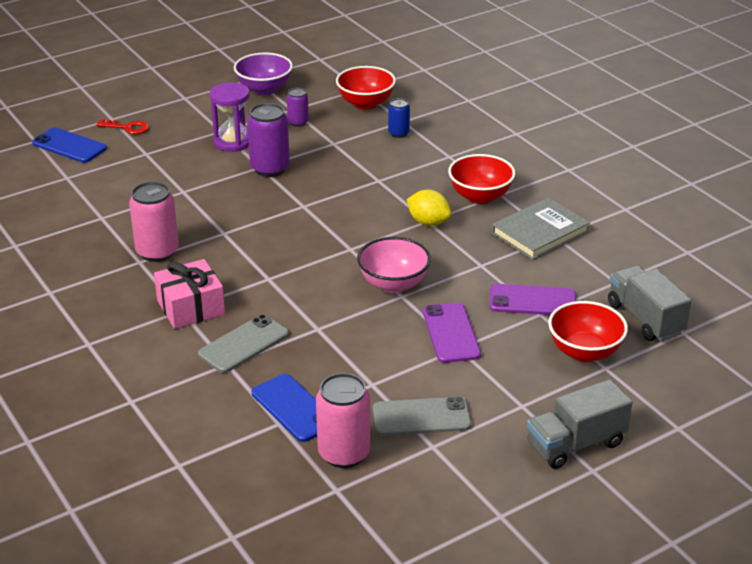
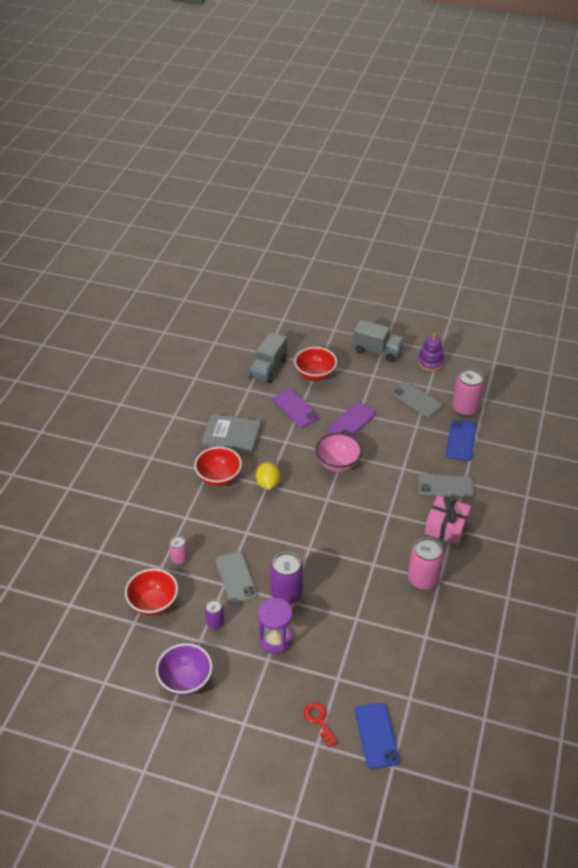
camera: 130 degrees left, 10 degrees up
(331, 152) = (236, 577): none -> grey phone
(398, 133) = (179, 559): blue can -> pink can
(484, 485) = (430, 362): none -> purple stacking toy

